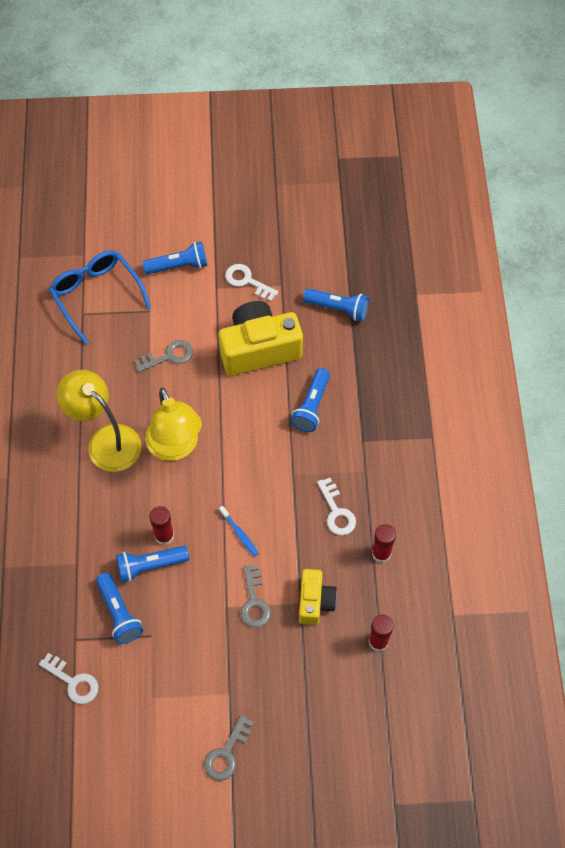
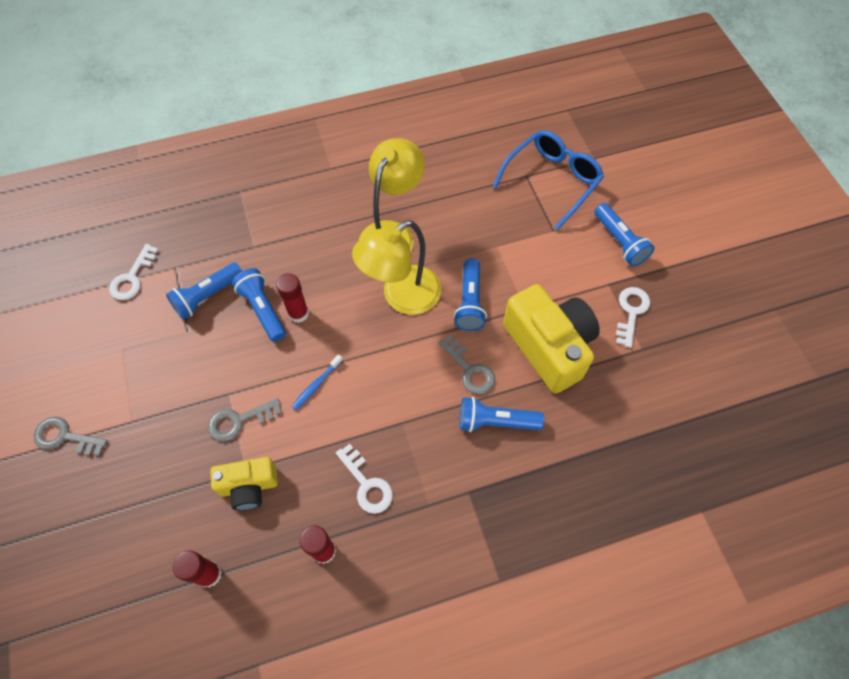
camera: 75 degrees right, 0 degrees up
(169, 356) = (507, 262): grey key -> grey key (469, 369)
(336, 512) = (367, 484): white key -> white key turned 90 degrees counterclockwise
(338, 308) = (638, 420): blue flashlight -> blue flashlight (470, 302)

